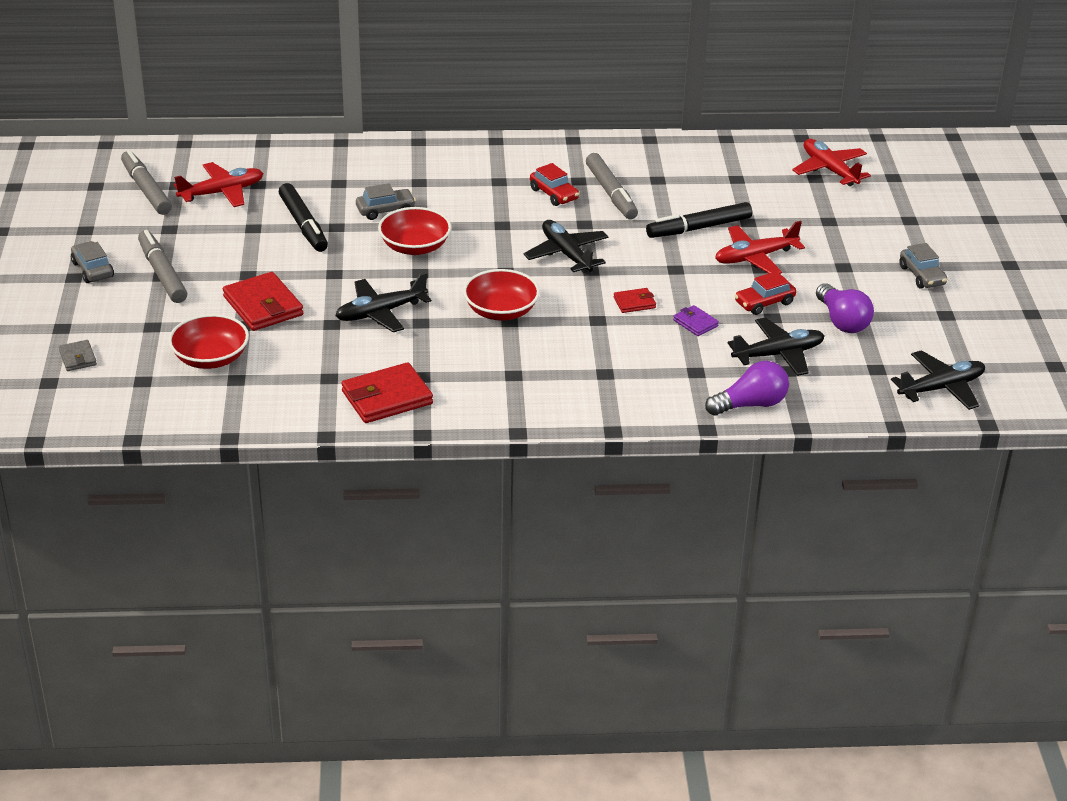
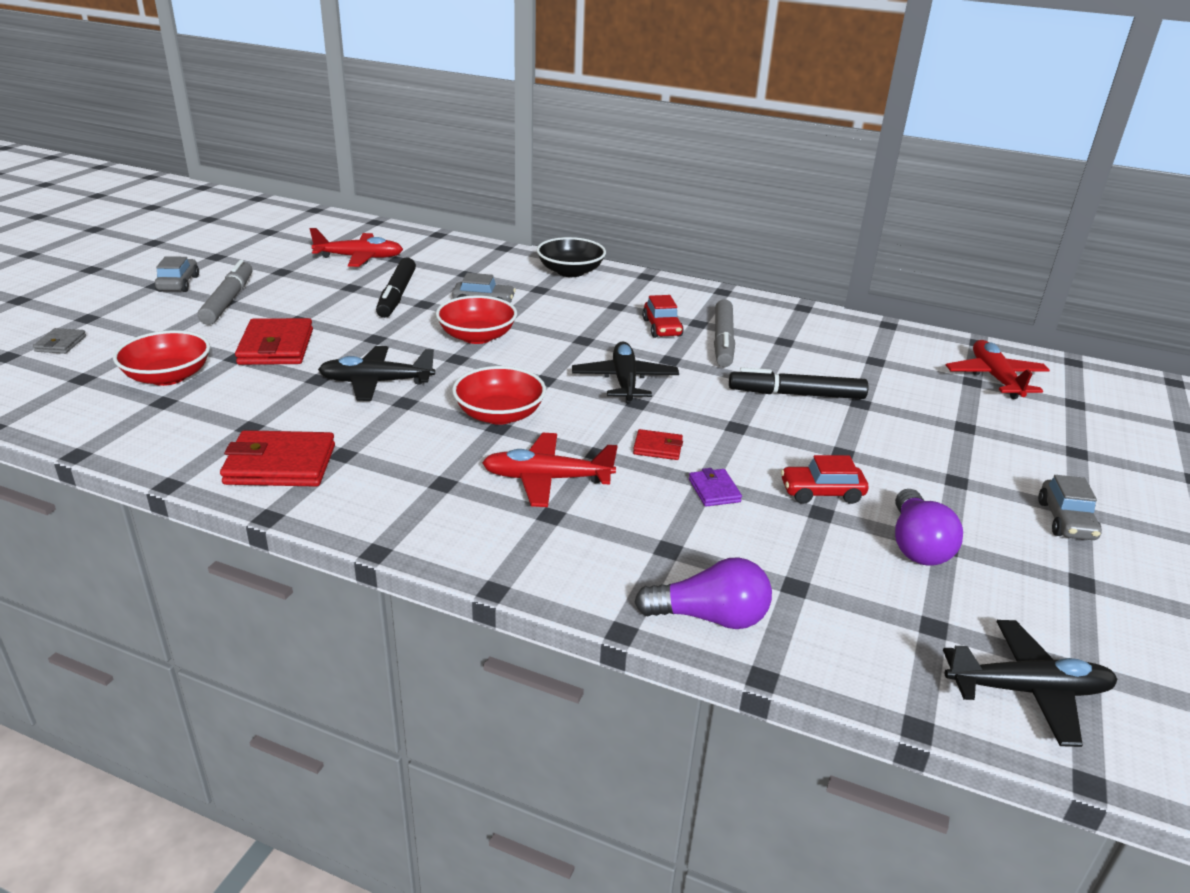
camera: 25 degrees right, 5 degrees down
(146, 189) = (303, 242): grey marker -> none
(427, 154) = (570, 271): none -> black bowl
(755, 257) = (844, 440): red plane -> red plane (546, 479)
(778, 354) = (798, 561): black plane -> none

